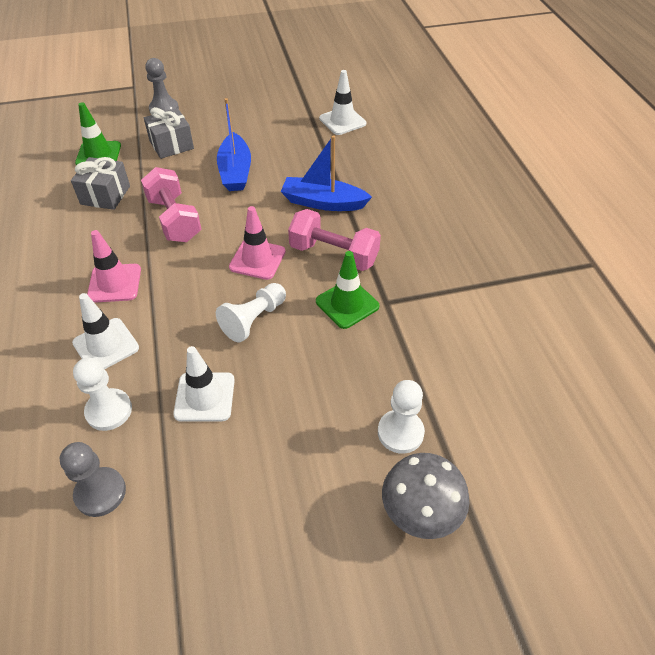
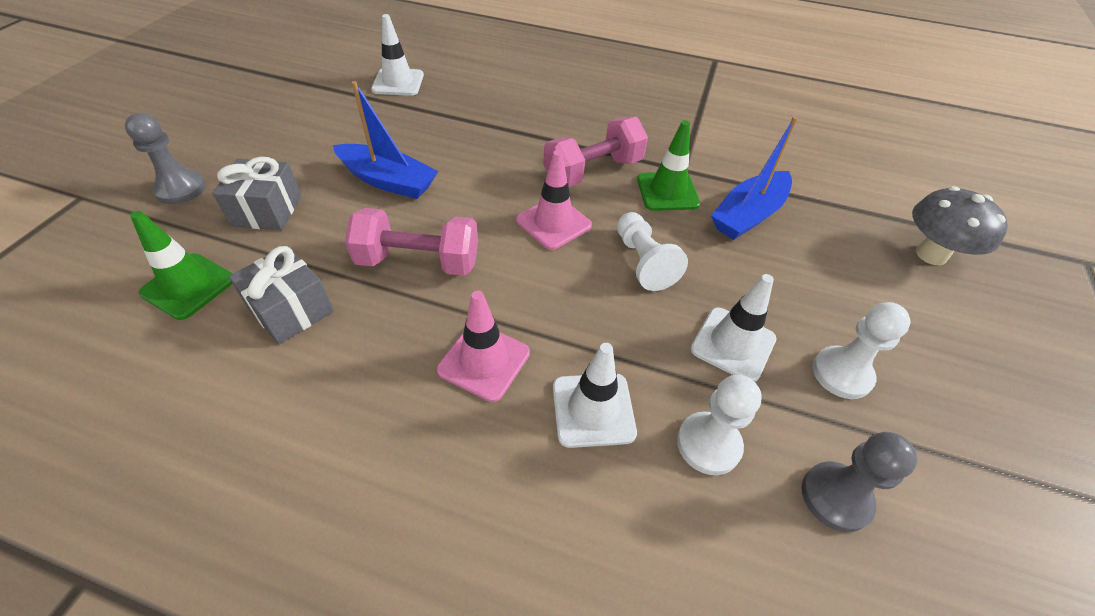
camera: 60 degrees left, 0 degrees up
(323, 202) = (510, 146): blue boat -> blue boat (748, 215)
(400, 432) = (841, 228): white pawn -> white pawn (842, 374)

